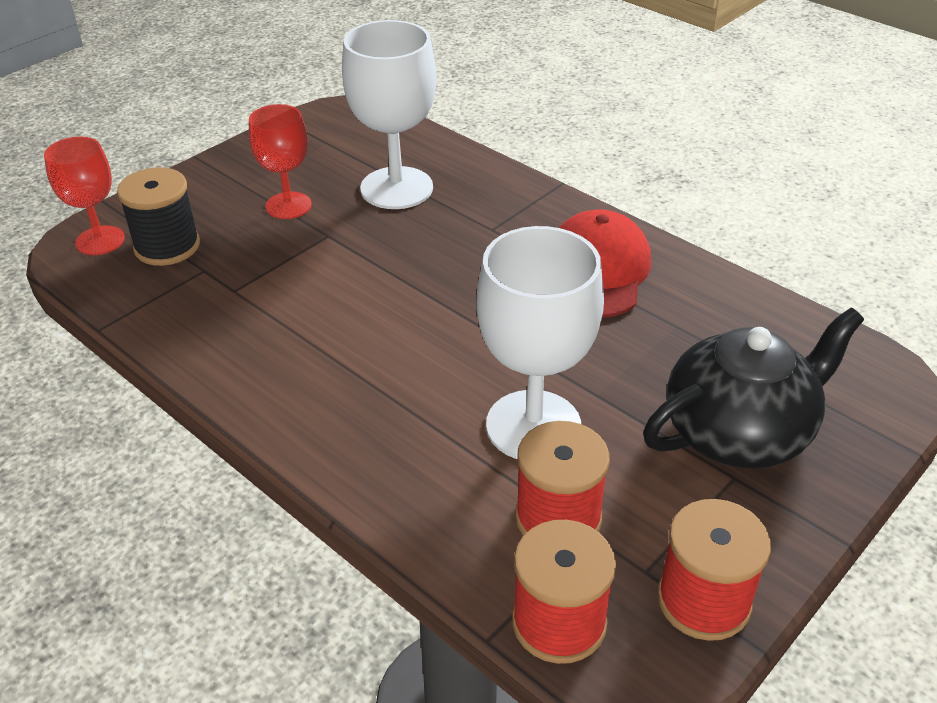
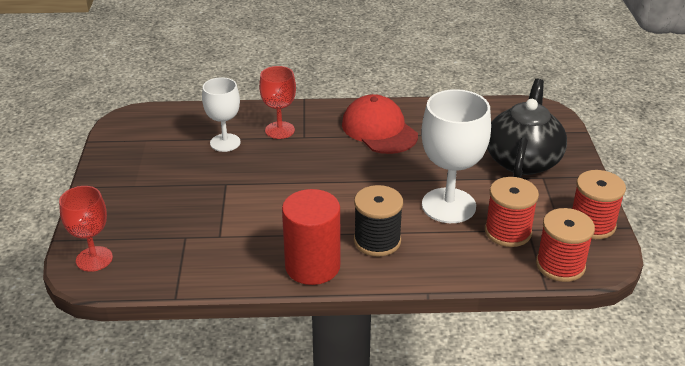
camera: 45 degrees left, 5 degrees down
(167, 246) = (143, 238): black spool -> black spool (377, 241)
(265, 389) = (312, 266): none -> red cylinder
(288, 206) = (179, 181): red goblet -> red goblet (280, 130)
(396, 188) = (225, 143): white goblet -> white goblet, size x0.62

